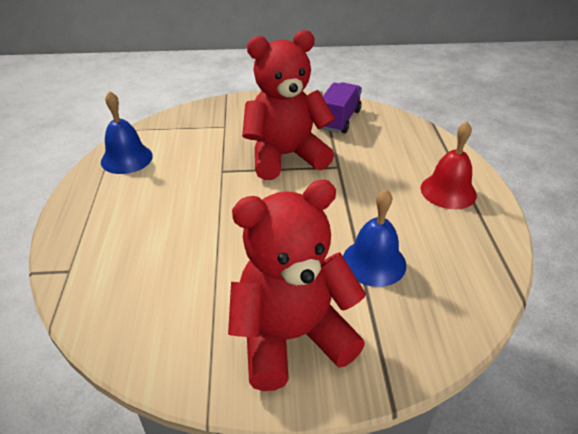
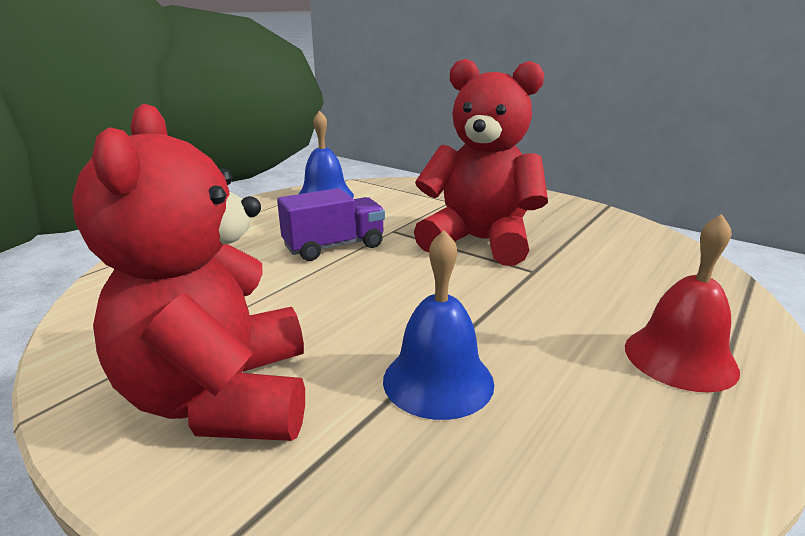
camera: 40 degrees right, 15 degrees down
(291, 337) = (221, 398): red teddy bear -> red teddy bear turned 120 degrees counterclockwise
(339, 120) = (597, 233): purple truck -> purple truck (334, 247)

